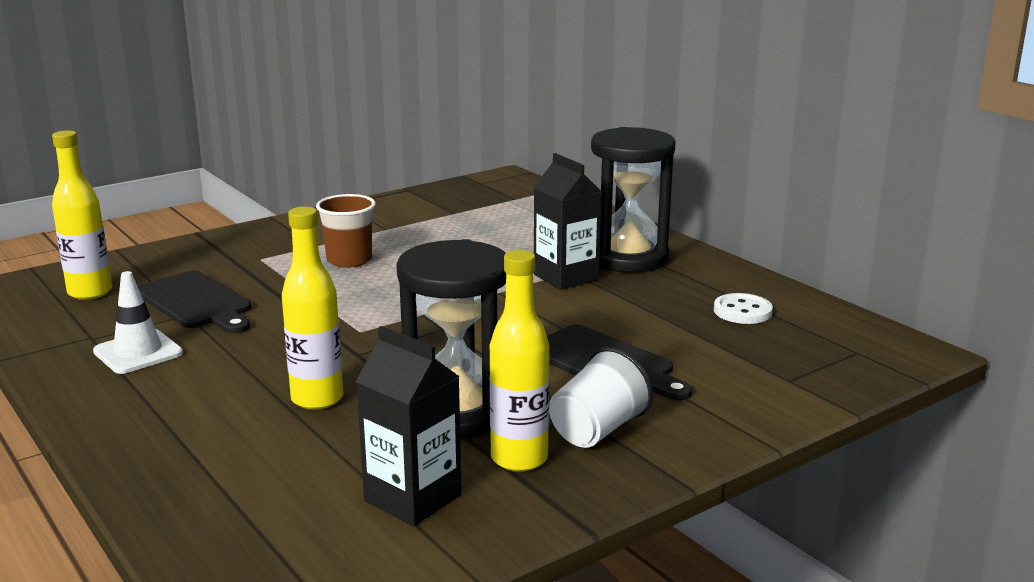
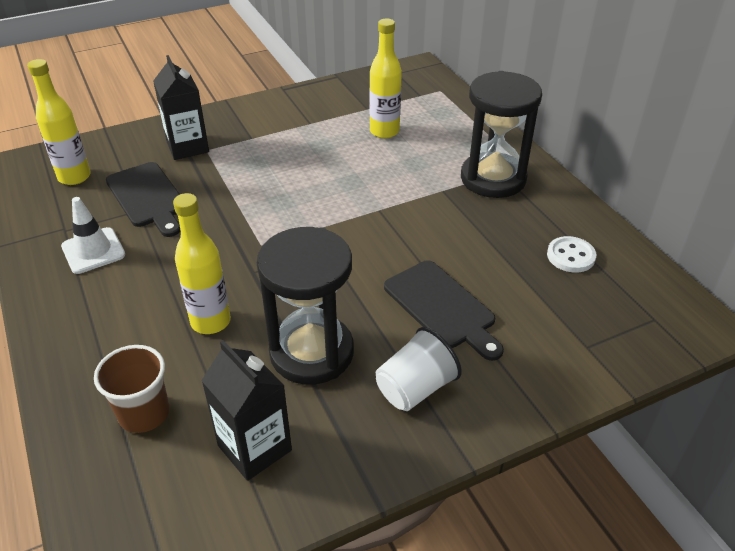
camera: 10 degrees right, 20 degrees up
(349, 260) = (272, 159): brown cup -> brown cup (144, 413)
(519, 459) = (346, 413): yellow bottle -> yellow bottle (384, 131)
(566, 277) = (436, 197): black carton -> black carton (187, 147)

